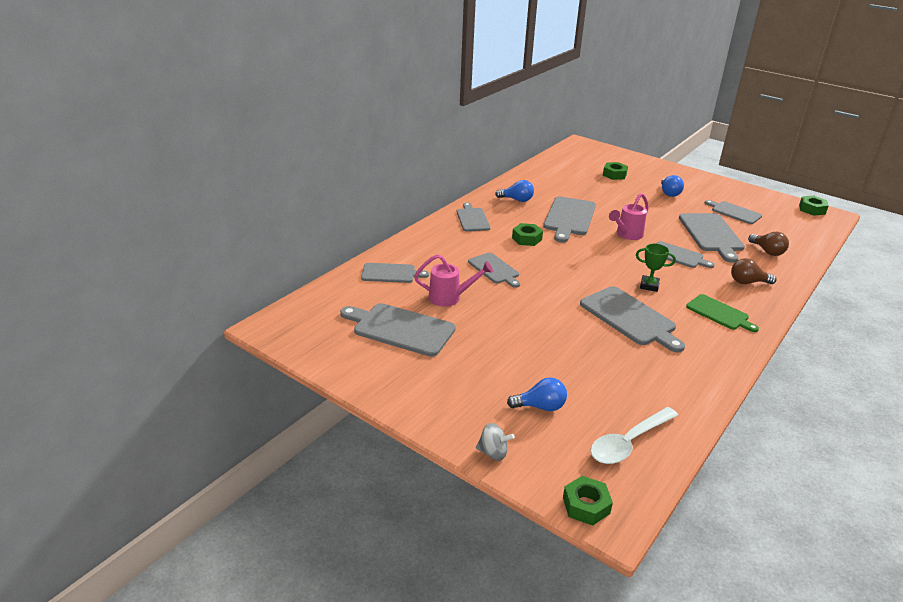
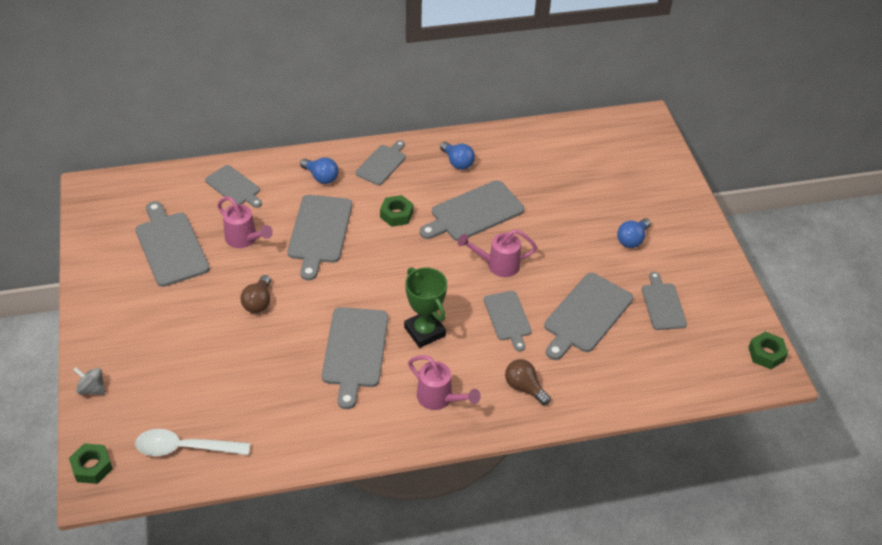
camera: 40 degrees right, 15 degrees up
(493, 453) = (92, 389): grey spinning top -> grey spinning top turned 150 degrees clockwise
(494, 269) = (319, 232): grey cutting board -> grey cutting board, size x1.59
(540, 406) = (170, 378): blue light bulb -> blue light bulb (321, 177)
(614, 174) = (612, 183): green nut -> none
(649, 286) = (424, 331): green trophy -> green trophy, size x1.57
(719, 313) = (439, 398): green cutting board -> pink watering can
(767, 251) = (610, 369): brown light bulb -> brown light bulb (258, 302)

